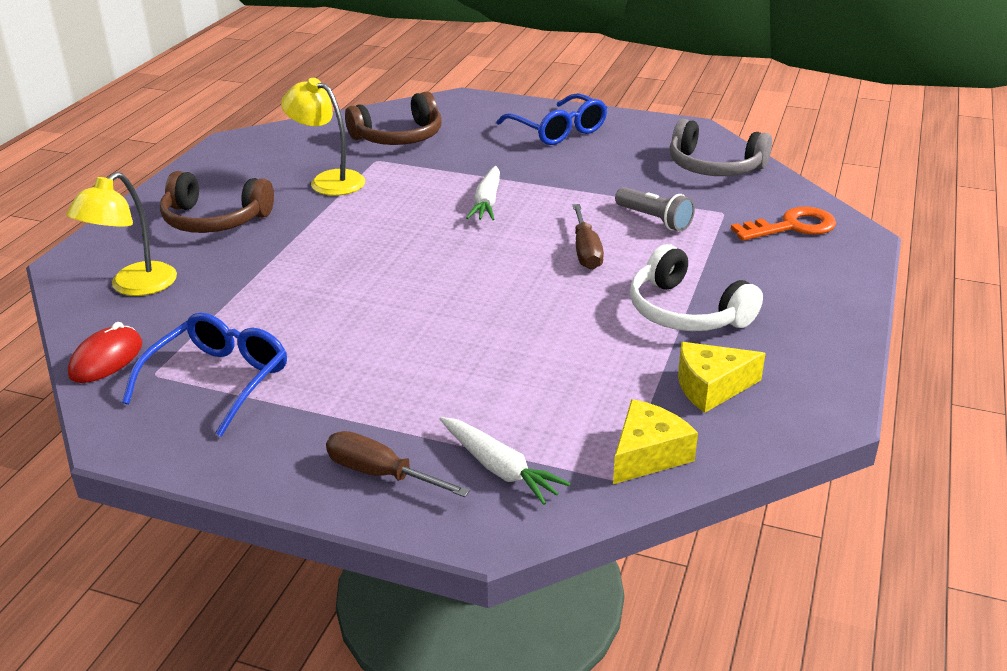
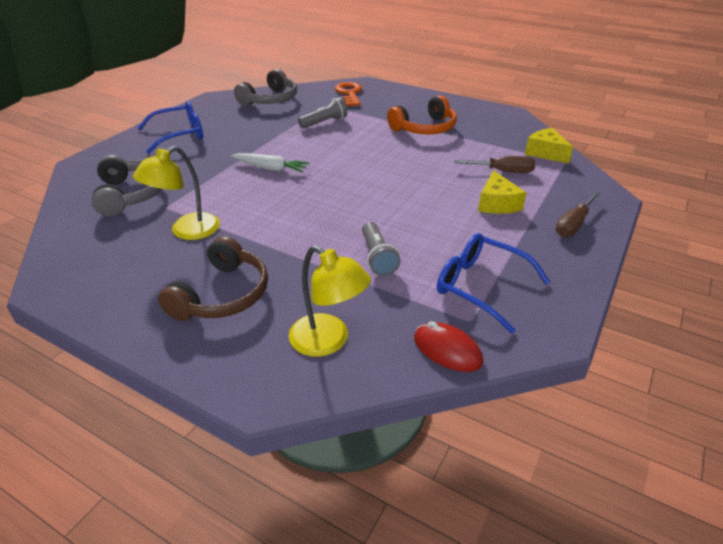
camera: 80 degrees left, 5 degrees up
(281, 301) = (377, 257): none -> grey flashlight
(399, 137) = (130, 194): brown headphones -> grey headphones
(499, 468) = (562, 190): white carrot -> none
(586, 251) = (352, 145): brown screwdriver -> brown screwdriver (502, 171)
(685, 312) = (424, 128): white headphones -> orange headphones
(711, 387) = (491, 132): yellow cheese -> yellow cheese (497, 203)

